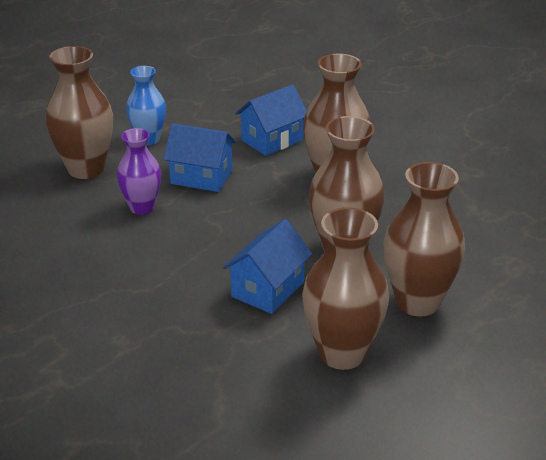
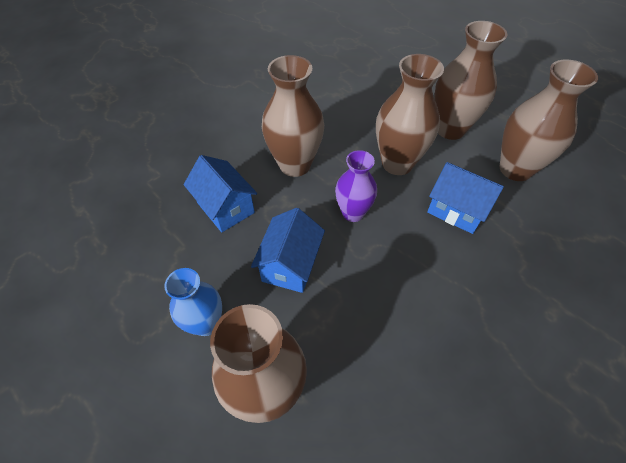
camera: 90 degrees left, 20 degrees up
(142, 207) = (347, 316): purple vase -> purple vase (353, 213)

